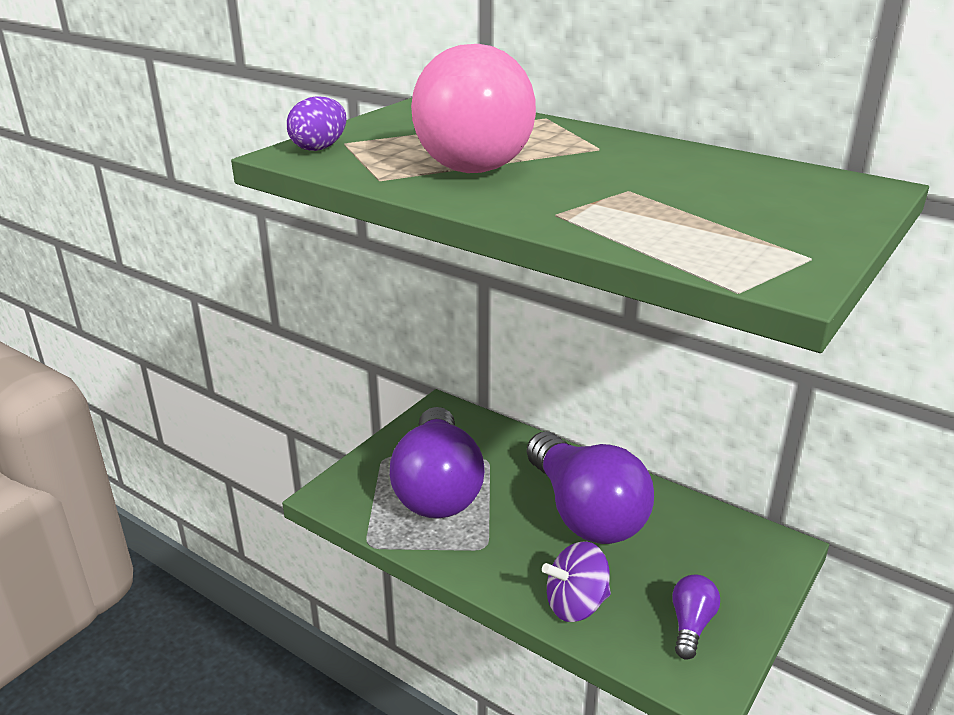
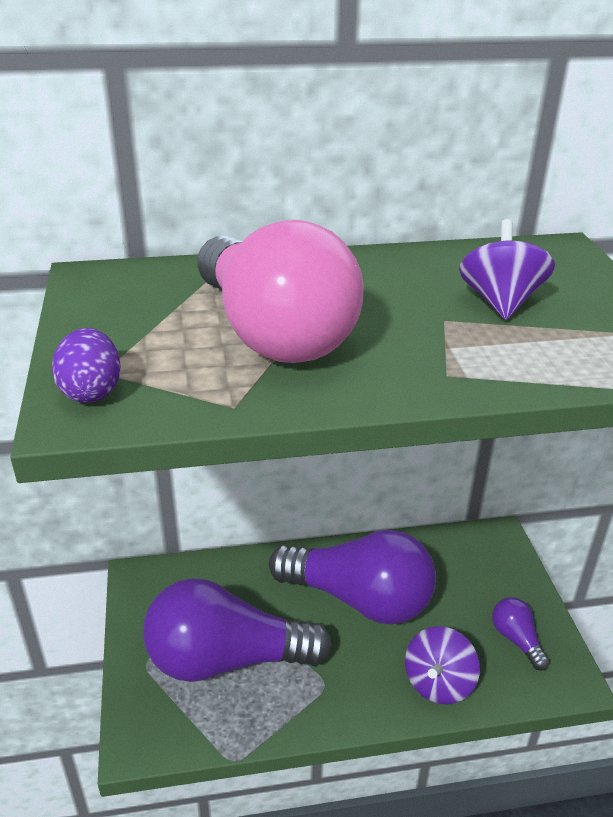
camera: 45 degrees left, 5 degrees up
(437, 487) = (226, 659): purple light bulb -> purple light bulb turned 135 degrees clockwise
(706, 196) = (500, 302): none -> purple spinning top

